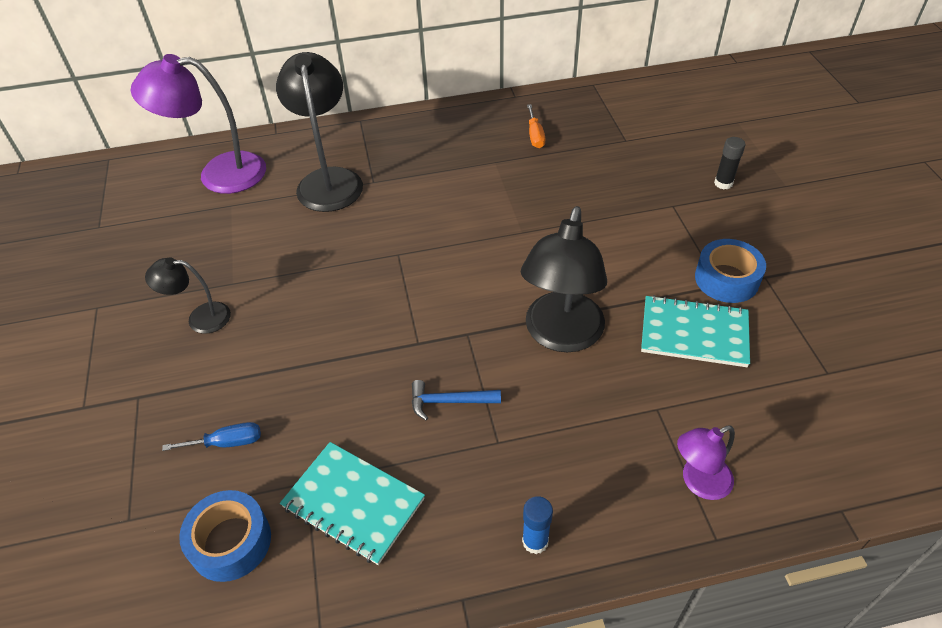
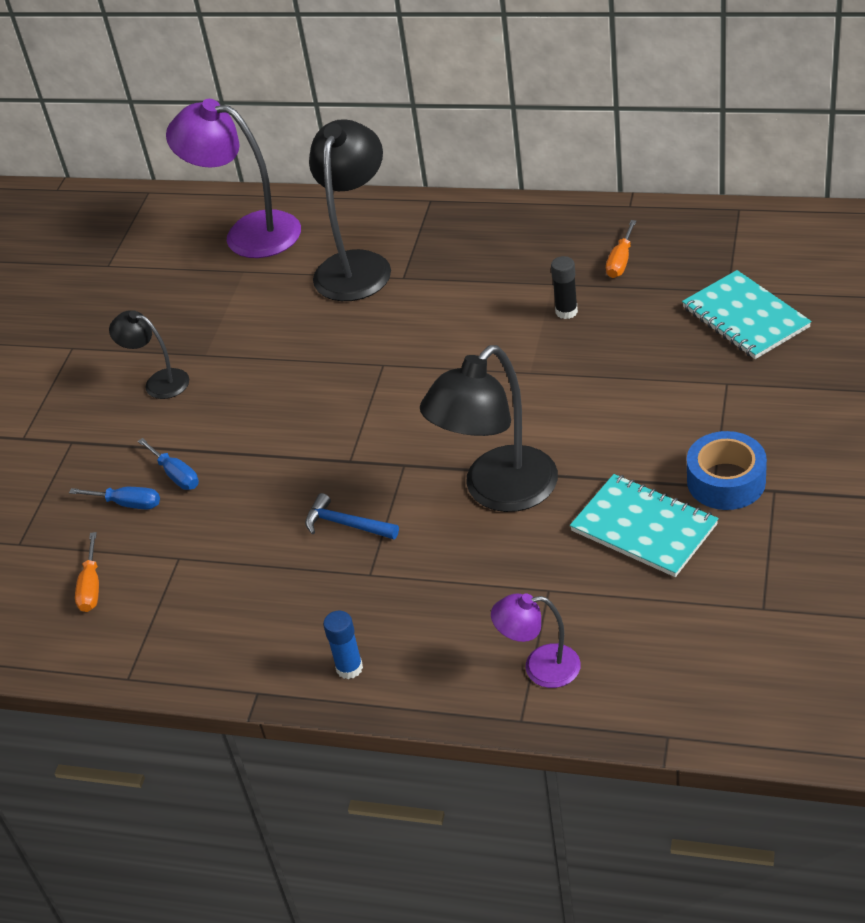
camera: 30 degrees right, 5 degrees down
(230, 542) = (91, 587): blue tape -> orange screwdriver
(262, 400) = (176, 475): none -> blue screwdriver
(353, 503) = (208, 587): turquoise notebook -> turquoise notebook (745, 317)
(723, 183) = (810, 371): black glue stick -> black glue stick (566, 311)

